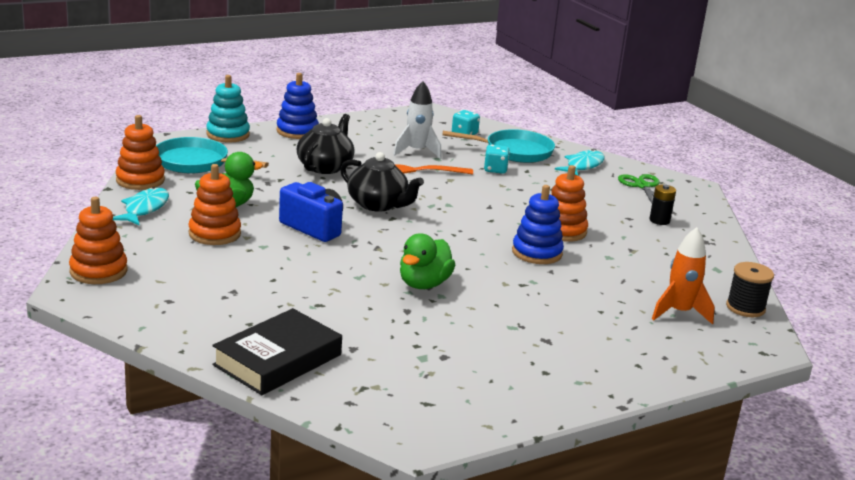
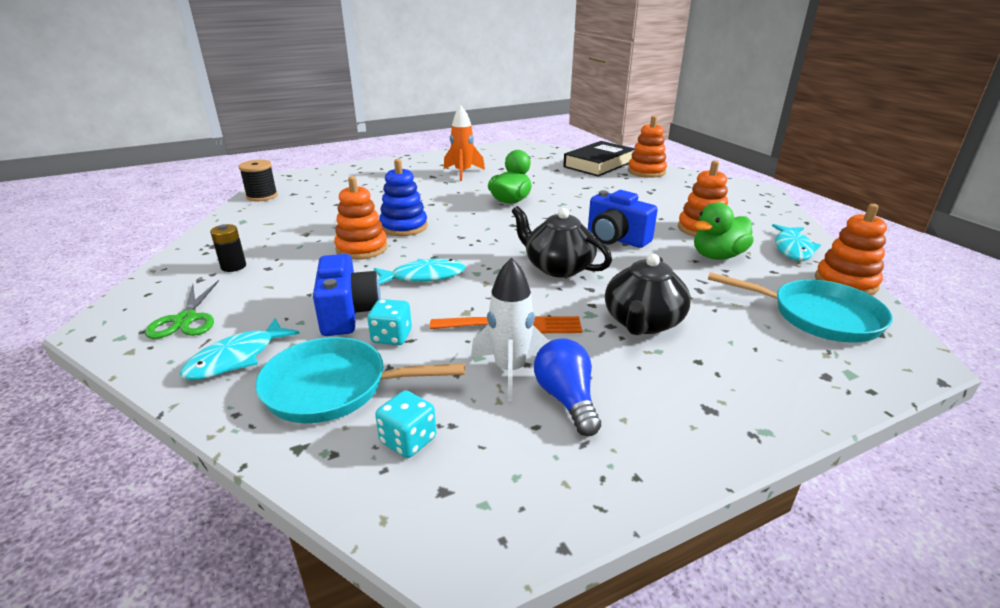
camera: 175 degrees left, 5 degrees up
(98, 271) = (757, 199): orange stacking toy -> orange stacking toy (646, 171)
(228, 134) = (844, 388): turquoise stacking toy -> none
(297, 131) = (736, 412): blue stacking toy -> none
(385, 140) = (566, 399): none -> blue light bulb
(491, 204) = (424, 276): none -> turquoise fish
(534, 183) = (347, 313): none -> blue camera
(679, 313) = (321, 192): orange rocket -> orange rocket (463, 173)

